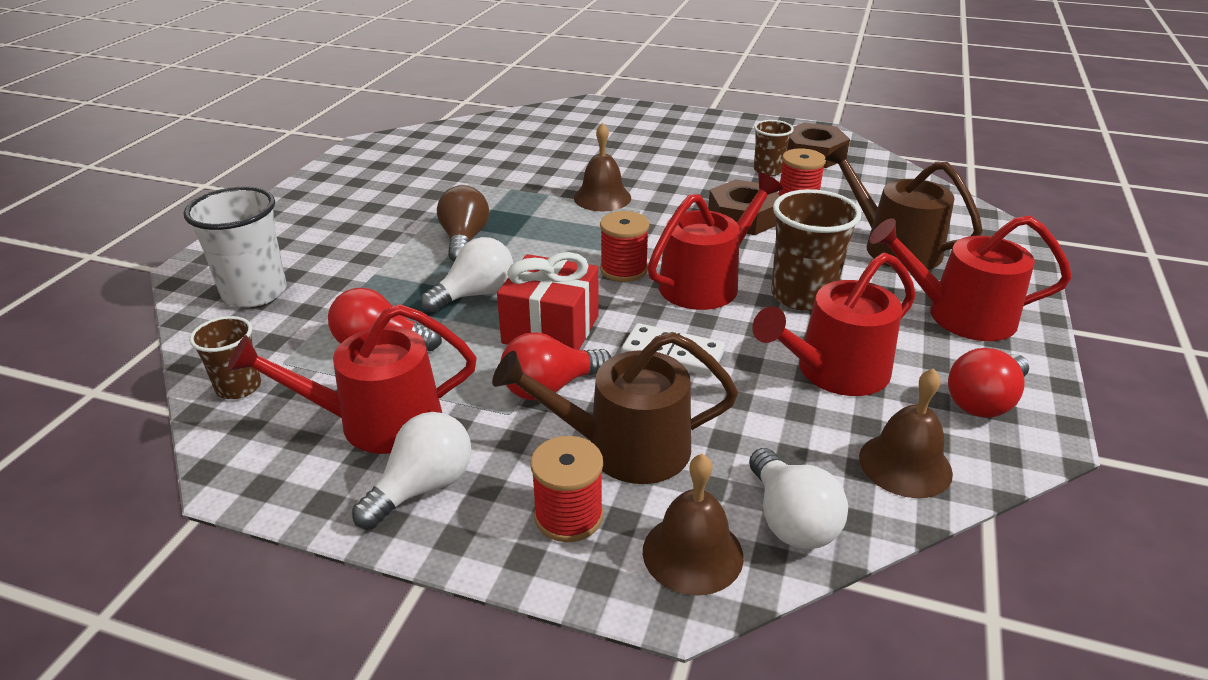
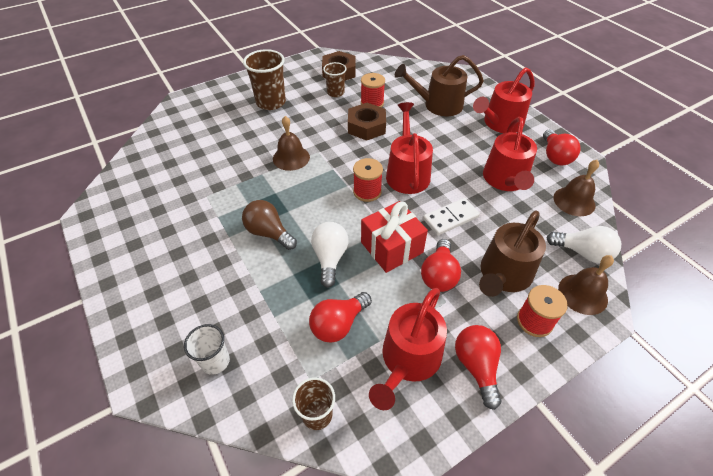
camera: 50 degrees left, 15 degrees up
(254, 293) = (215, 361): white cup -> white cup, size x0.60
(423, 487) = (476, 366): white light bulb -> red light bulb
(802, 296) = (446, 153): brown cup -> brown cup (271, 102)

